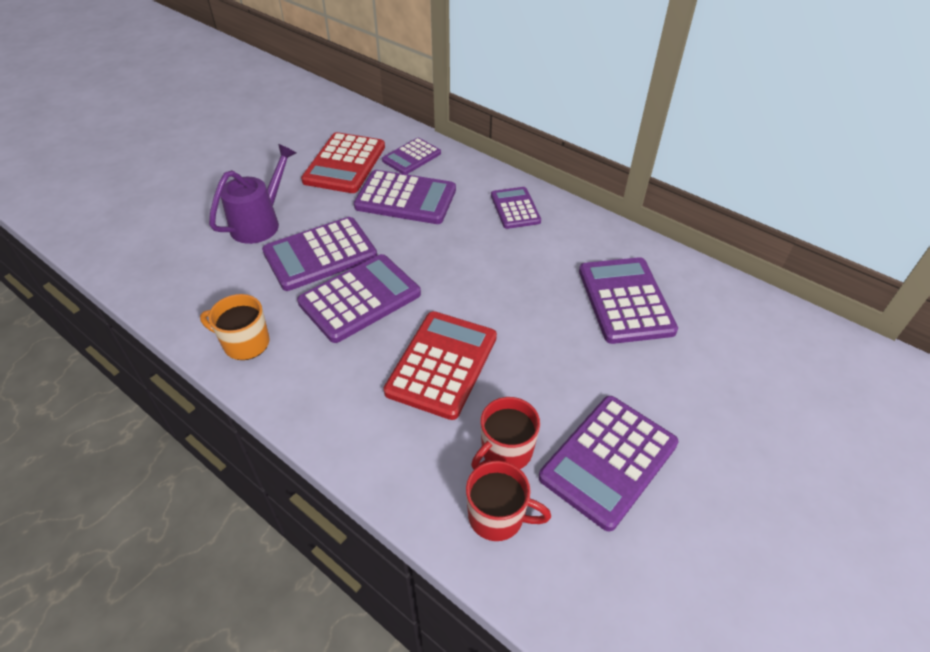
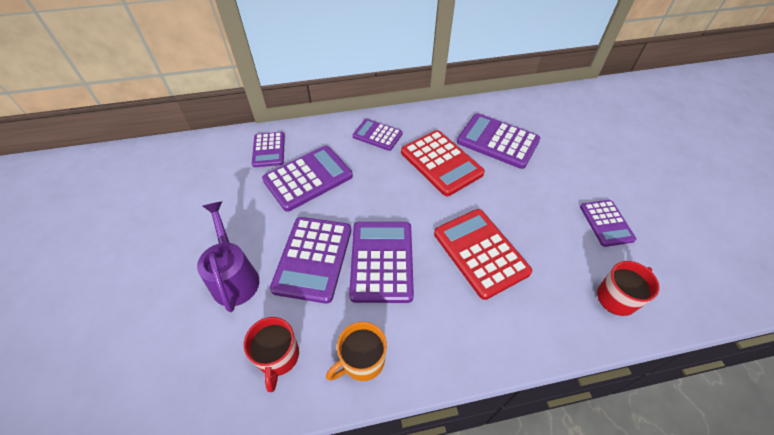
camera: 50 degrees left, 5 degrees up
(344, 164) = (230, 188): red calculator -> red calculator (441, 163)
(505, 451) = (571, 264): red mug -> red mug (278, 357)
(608, 461) = (606, 223): purple calculator -> purple calculator, size x0.61

